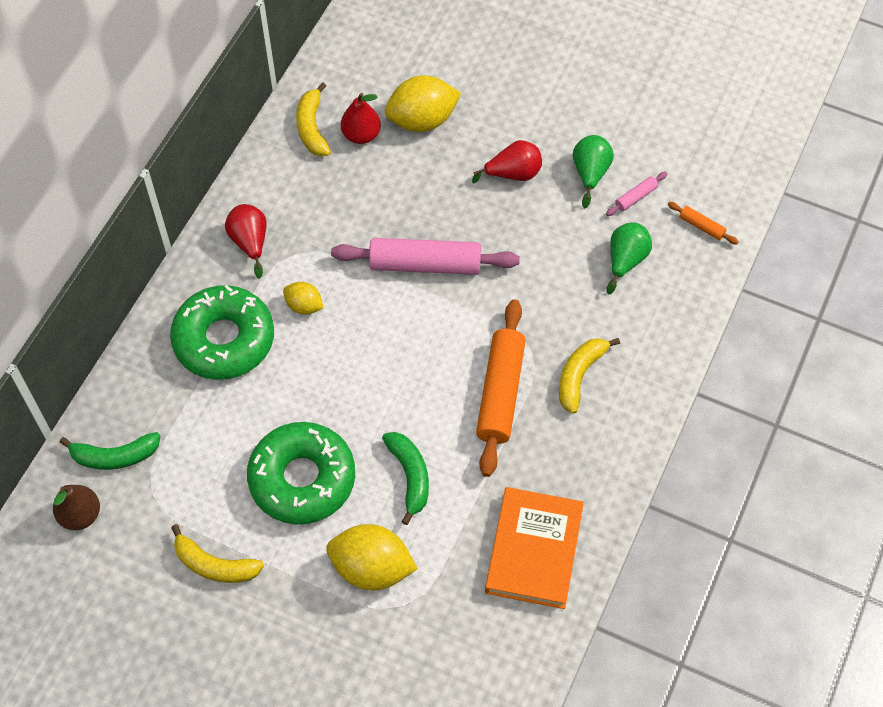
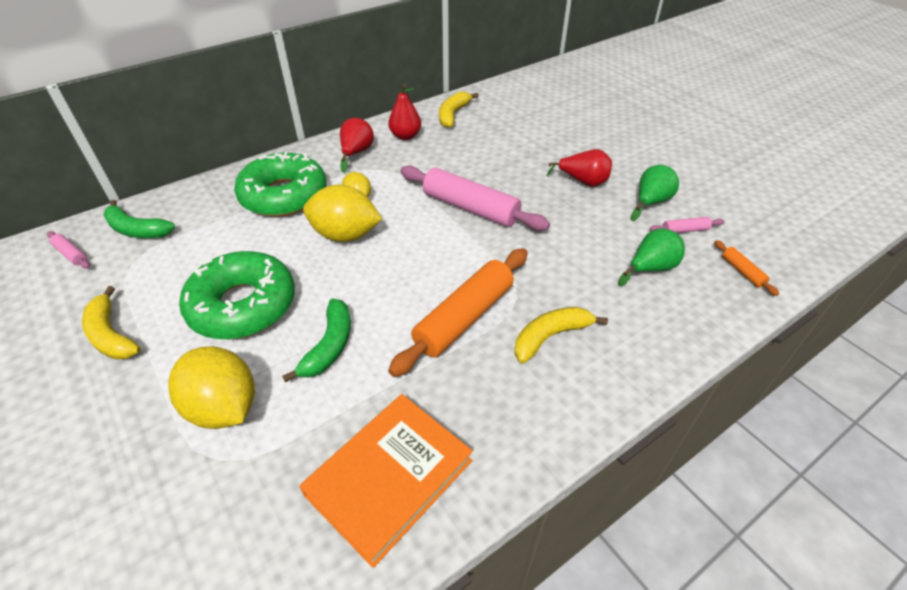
camera: 30 degrees right, 15 degrees down
(80, 515) = (71, 254): brown pear -> pink rolling pin
(361, 135) = (483, 128): red pear -> red pear (405, 136)
(422, 120) = (533, 134): yellow lemon -> yellow lemon (345, 235)

